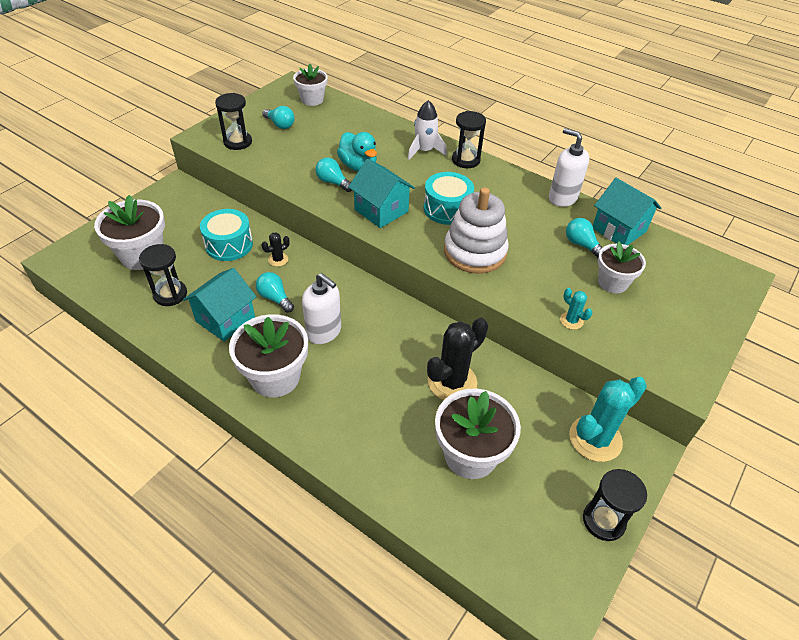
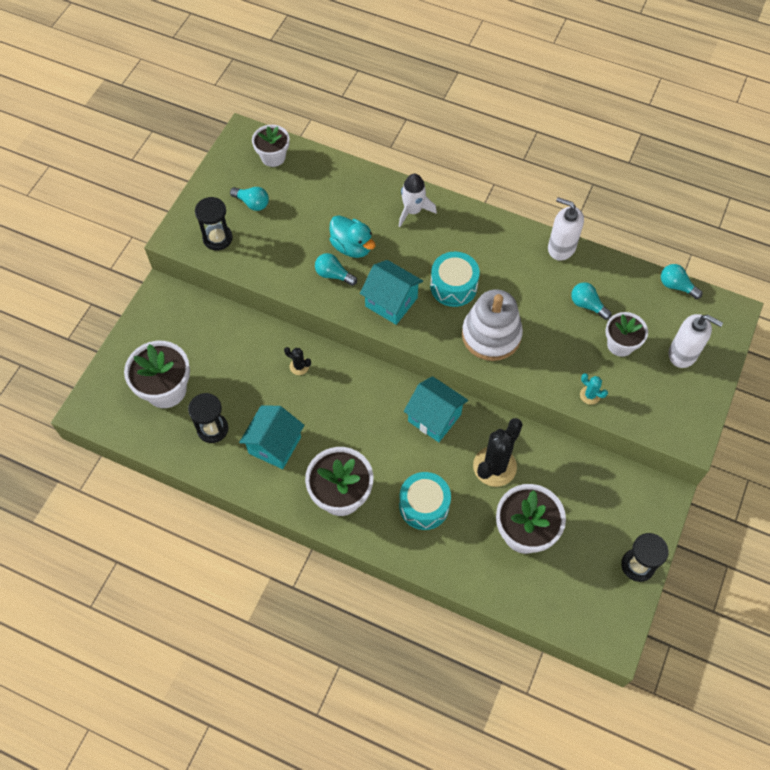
camera: 10 degrees left, 15 degrees up
(229, 245) = (245, 358): turquoise drum -> turquoise drum (424, 505)
(275, 298) = (312, 412): turquoise light bulb -> turquoise light bulb (676, 286)
(278, 260) = (299, 366): black cactus -> black cactus turned 75 degrees clockwise
(324, 332) = (368, 439): white soap dispenser -> white soap dispenser (683, 354)
(465, 160) = (457, 215): black hourglass -> none
(595, 439) = (622, 495): turquoise cactus -> none
(619, 229) = (619, 278): turquoise house -> turquoise house (434, 417)

